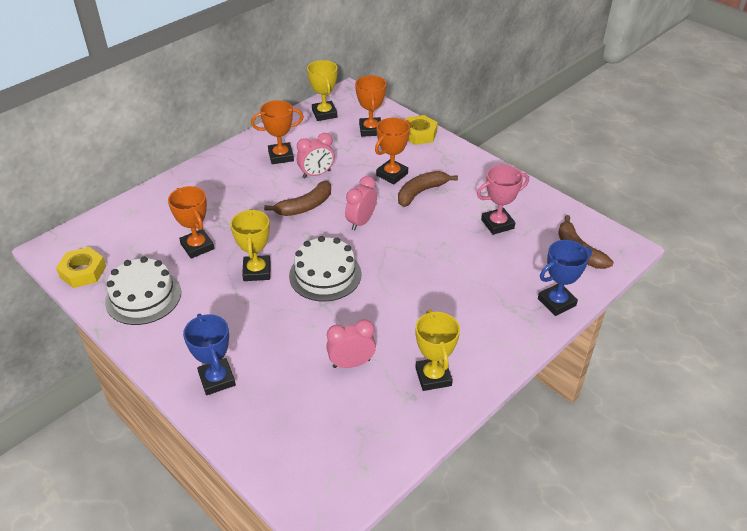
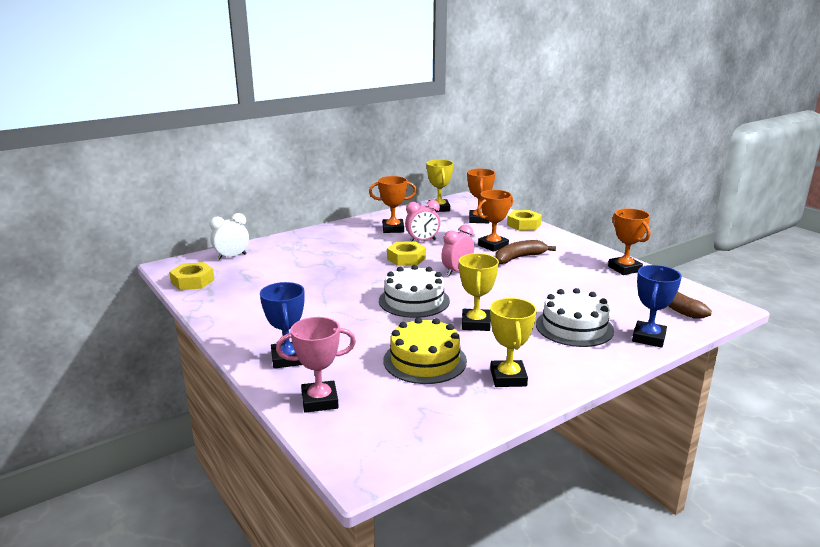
camera: 10 degrees right, 20 degrees down
(114, 225) = (232, 257): none -> white clock
(143, 297) = (239, 300): white cake -> white cake (574, 327)
(197, 246) = (300, 274): orange trophy -> orange trophy (624, 269)
(257, 271) = (349, 293): yellow trophy -> yellow trophy (475, 324)
(305, 206) = (406, 258): brown banana -> yellow nut
(351, 363) = (425, 360): pink clock -> yellow cake
(497, 224) = (591, 282): pink trophy -> pink trophy (319, 401)
(556, 302) = (648, 338): blue trophy -> blue trophy turned 45 degrees counterclockwise

